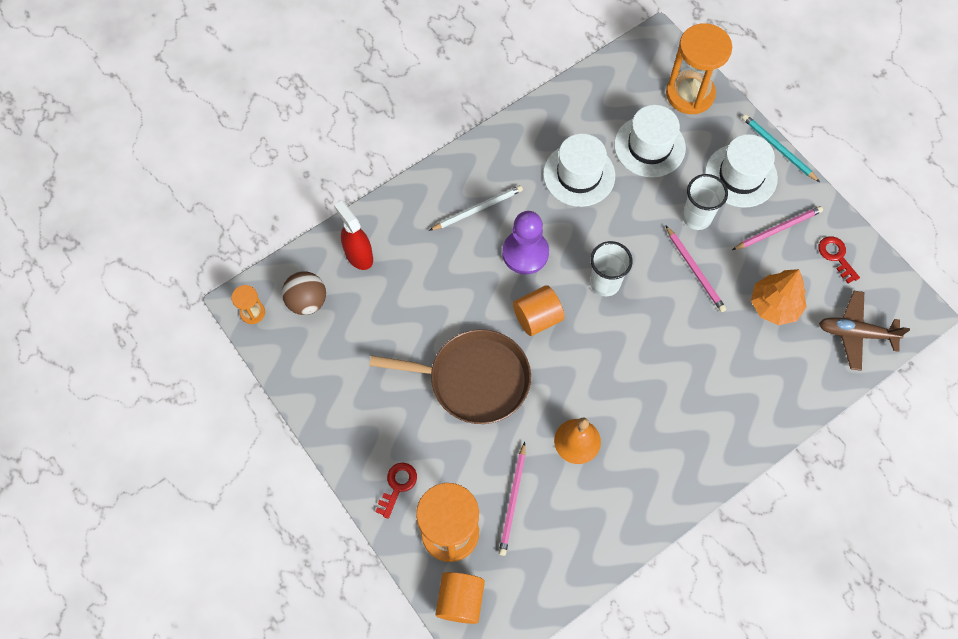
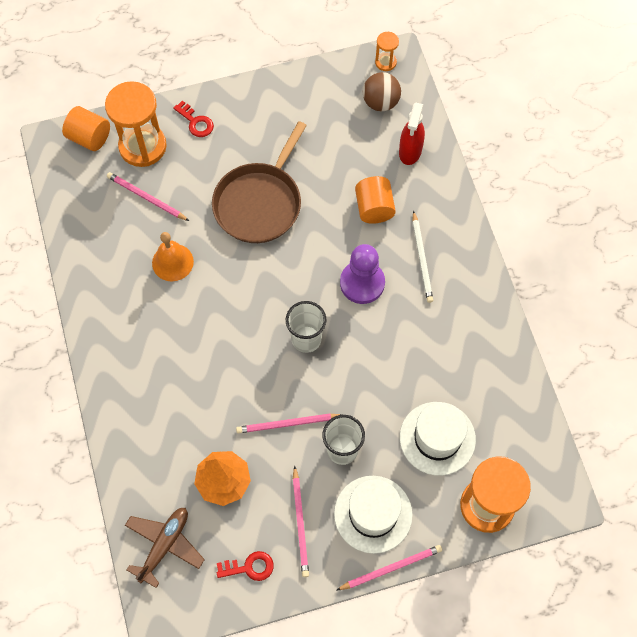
camera: 110 degrees right, 0 degrees up
(358, 255) = (410, 151): red spray bottle -> red spray bottle turned 120 degrees clockwise
(537, 318) = (295, 271): orange cylinder -> orange cylinder (374, 208)
(579, 175) = (427, 359): white hat -> none
(778, 148) = (391, 568): turquoise pencil -> pink pencil

